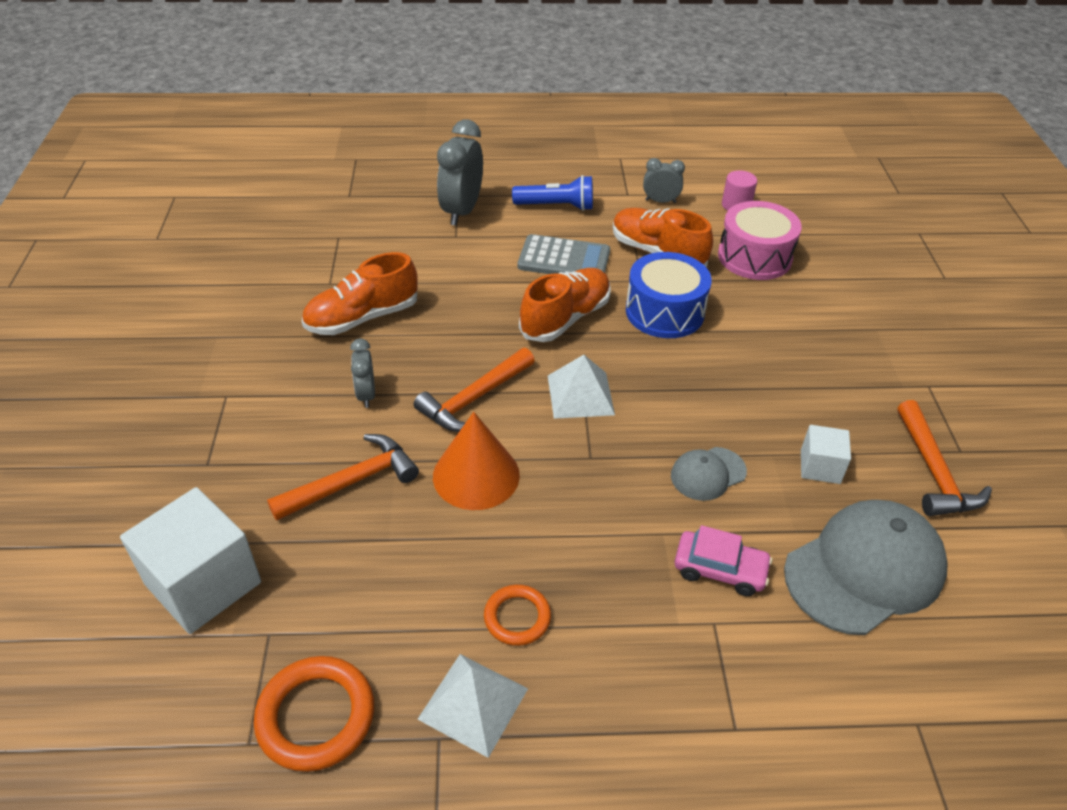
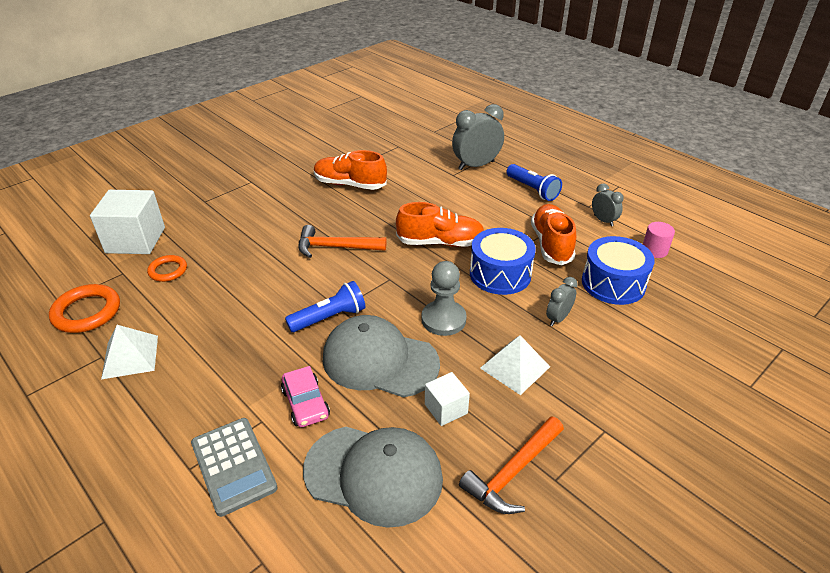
camera: 50 degrees right, 5 degrees down
(352, 482) = (235, 243): orange hammer -> none
(366, 395) = (298, 215): grey clock -> grey clock (558, 318)
(476, 475) = (281, 277): orange cone -> none
(517, 617) = (197, 342): orange ring -> orange ring (168, 270)
(564, 259) = (490, 216): grey calculator -> grey calculator (233, 465)
(580, 395) = (384, 279): white pyramid -> white pyramid (515, 367)
(597, 474) = (329, 317): none -> blue flashlight
(692, 391) = (443, 319): none -> grey pawn
(708, 474) = (379, 360): grey cap -> grey cap, size x1.98
(754, 257) = (613, 283): pink drum -> blue drum

